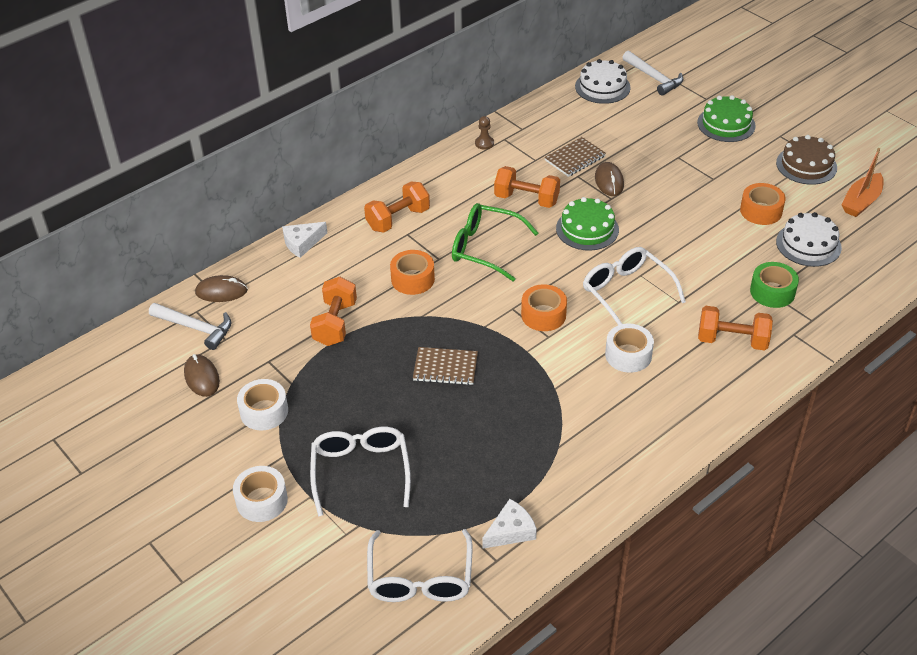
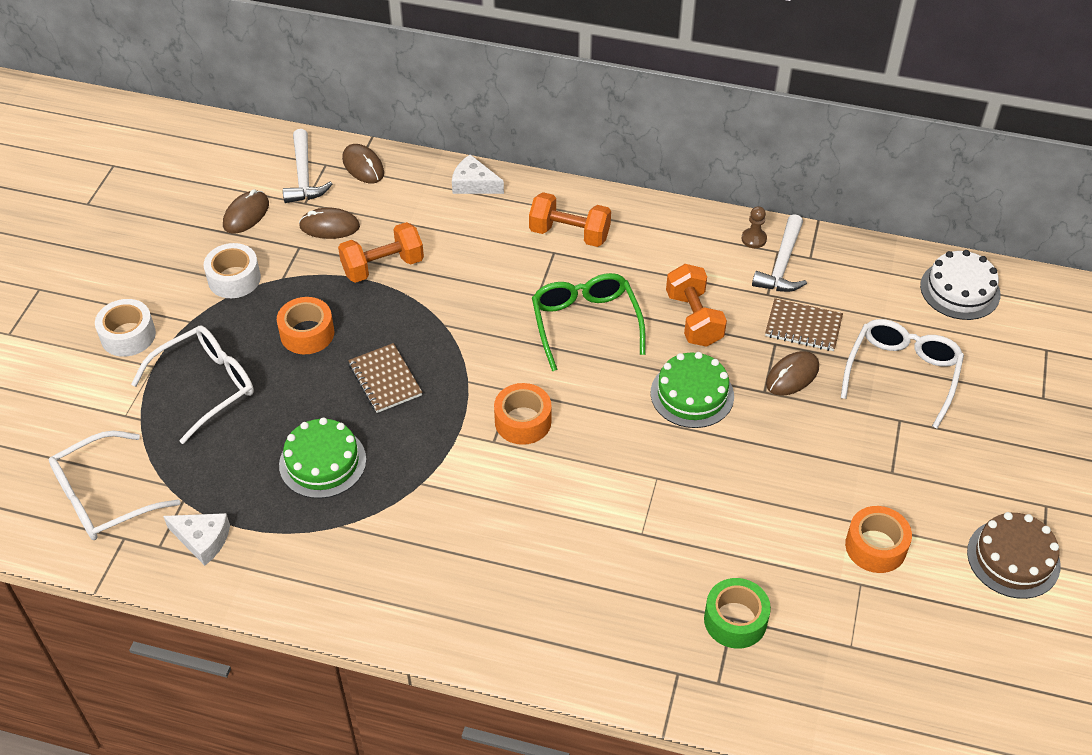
camera: 55 degrees right, 5 degrees up
(265, 335) = (329, 226): none -> brown mouse
(412, 279) = (490, 290): orange tape -> orange tape (307, 333)
(626, 292) = (617, 477): white glasses -> white glasses (902, 373)
(628, 355) = (518, 524): white tape -> none
(654, 78) = (1029, 329): white hammer -> white hammer (782, 264)
(726, 124) = (1012, 439): green cake -> green cake (322, 462)
(732, 340) = (617, 614): orange dumbbell -> none
(808, 244) = (856, 623): white cake -> none
(861, 202) = (996, 650): orange boat -> none

